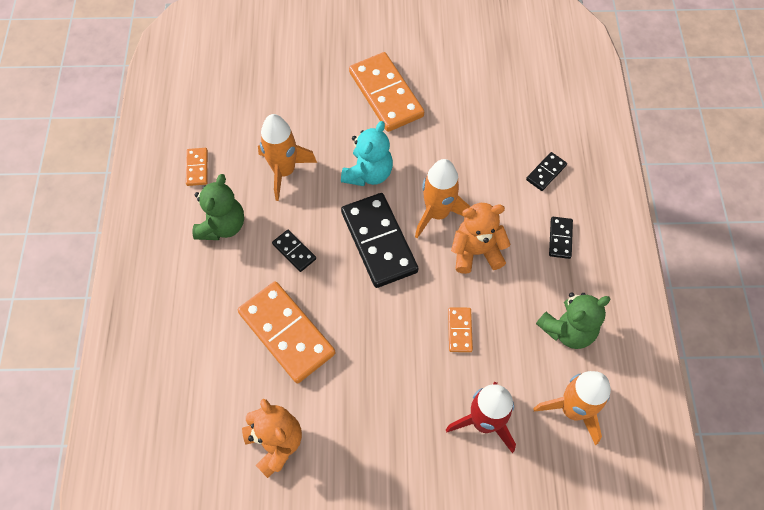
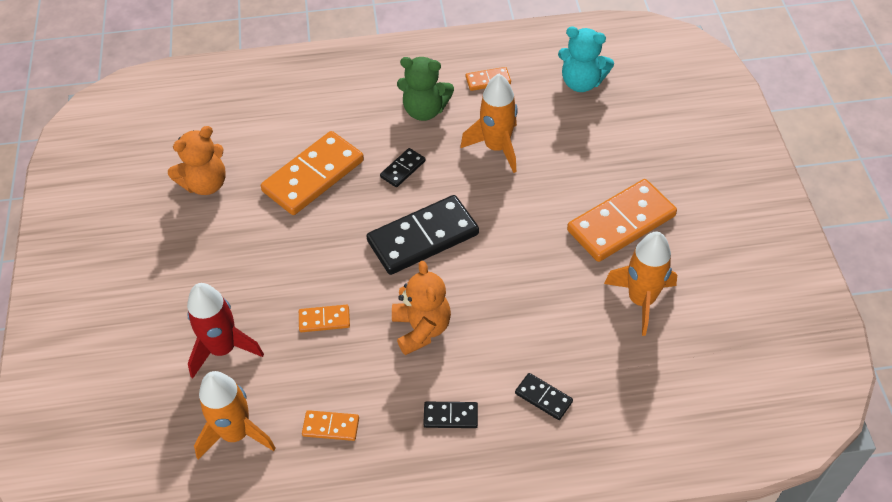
camera: 85 degrees right, 10 degrees down
(368, 173) = (508, 219): turquoise teddy bear -> turquoise teddy bear (581, 82)
(437, 213) = (466, 288): orange rocket -> orange rocket (641, 300)
(567, 330) = (331, 426): green teddy bear -> orange domino

